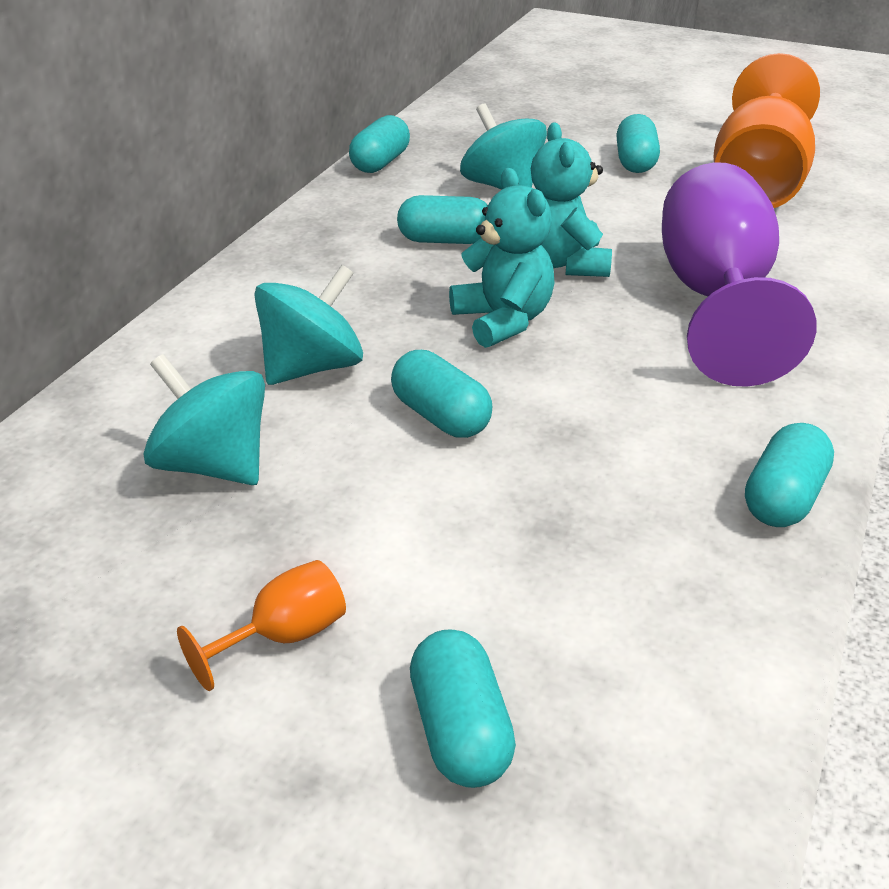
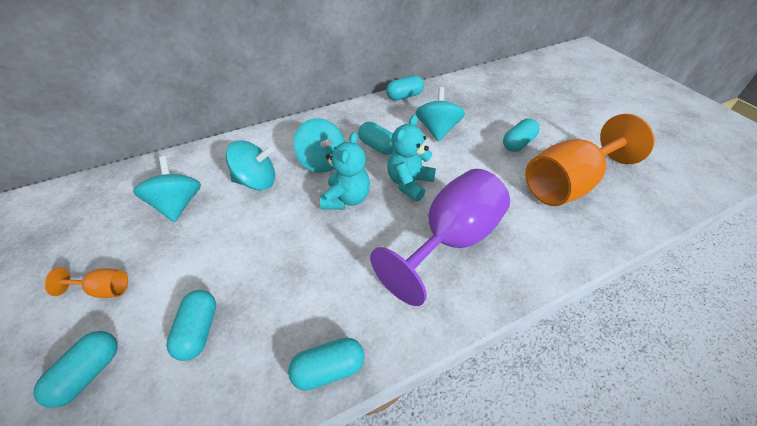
camera: 40 degrees right, 10 degrees up
(384, 295) = (321, 162): none -> turquoise spinning top
(440, 416) = (264, 231): turquoise capsule -> turquoise capsule (198, 331)

